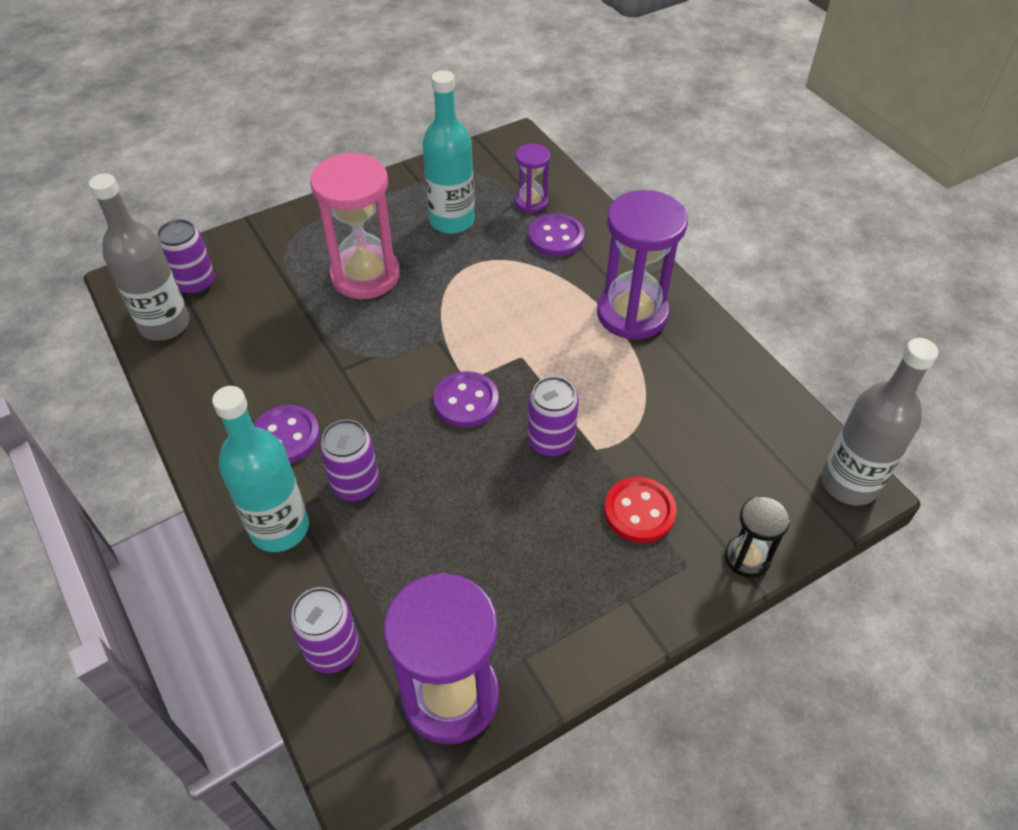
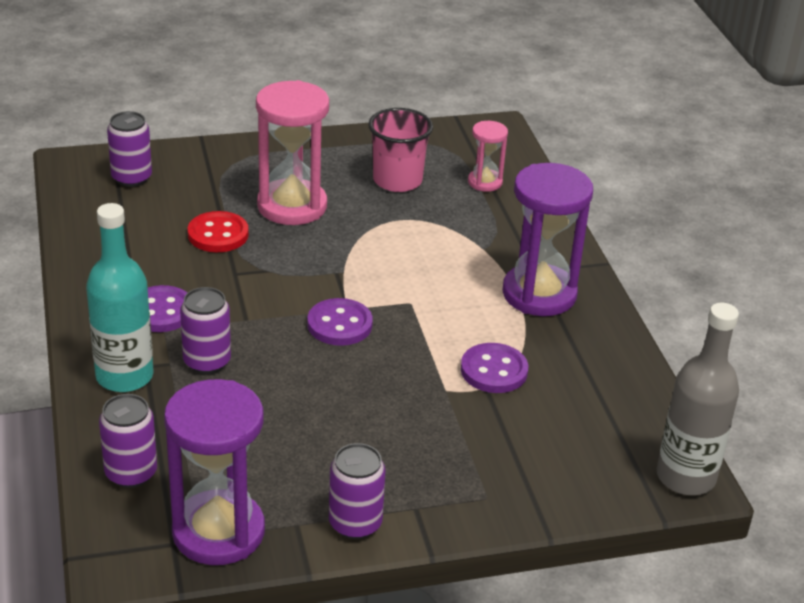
camera: 15 degrees right, 15 degrees down
(165, 324) = (90, 203): grey bottle -> none
(452, 221) = (397, 180): turquoise bottle -> pink cup
(531, 202) = (485, 182): purple hourglass -> pink hourglass
(551, 441) = (405, 374): purple can -> purple can (355, 523)
(556, 237) = (495, 216): purple button -> purple button (494, 371)
(639, 511) = (462, 446): red button -> red button (218, 234)
(747, 558) = (549, 507): black hourglass -> none

